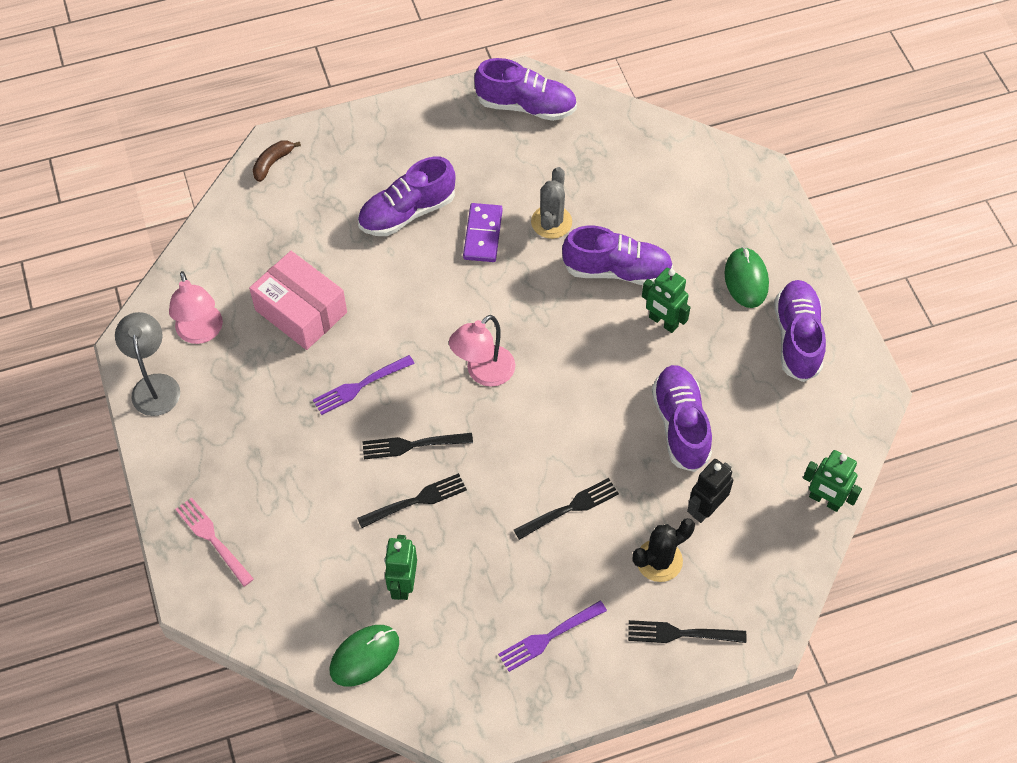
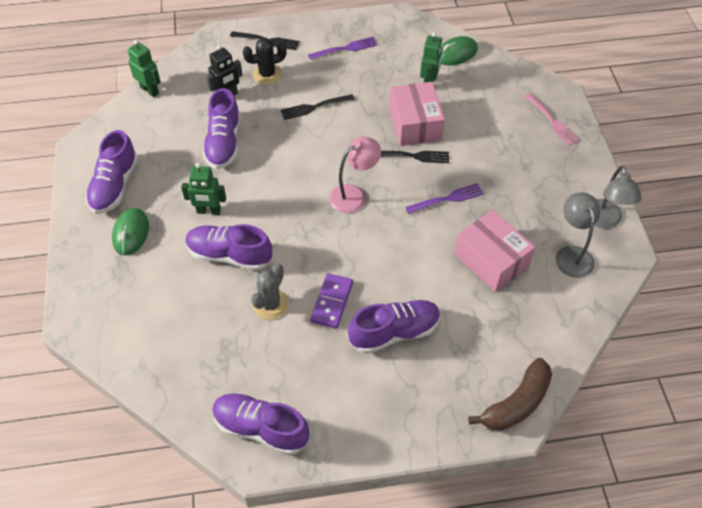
camera: 170 degrees left, 5 degrees down
(201, 333) = (572, 254): pink lamp -> grey lamp
(273, 163) = (516, 403): brown banana -> brown banana, size x1.78
(416, 500) = (415, 124): black fork -> pink box
(663, 322) = (208, 211): green robot -> green robot turned 135 degrees clockwise

